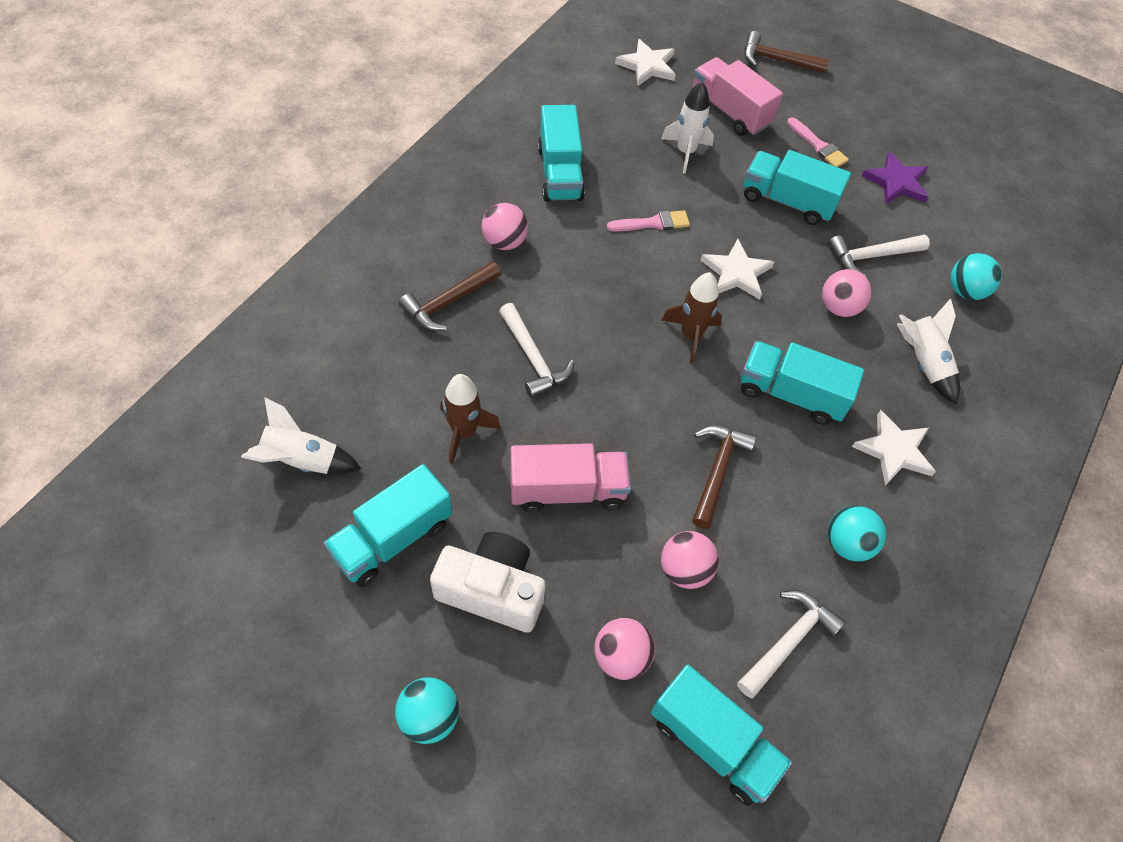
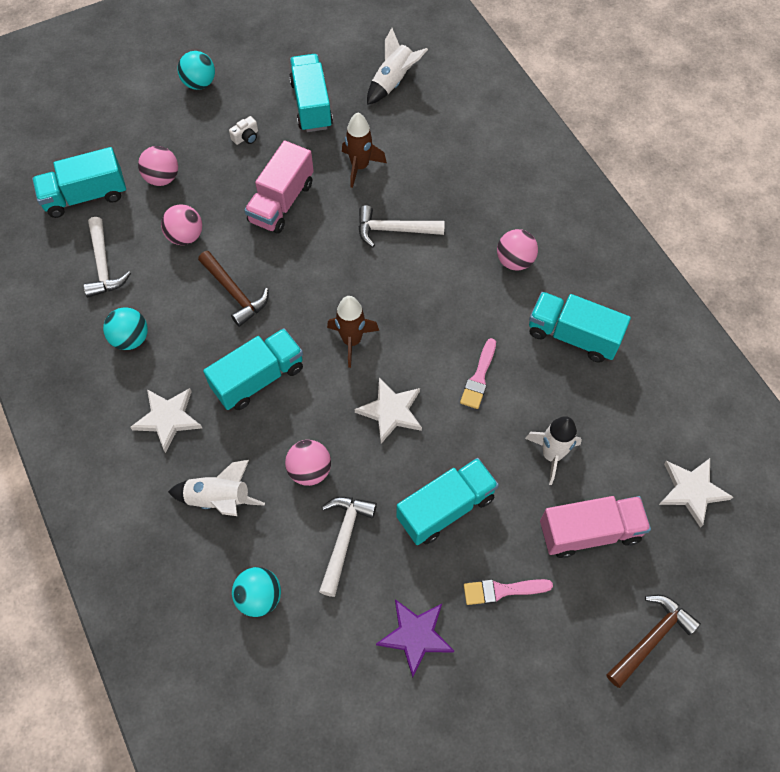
camera: 125 degrees right, 5 degrees up
(449, 302) = (474, 201): brown hammer -> none
(492, 590) = (246, 137): white camera -> white camera, size x0.40

